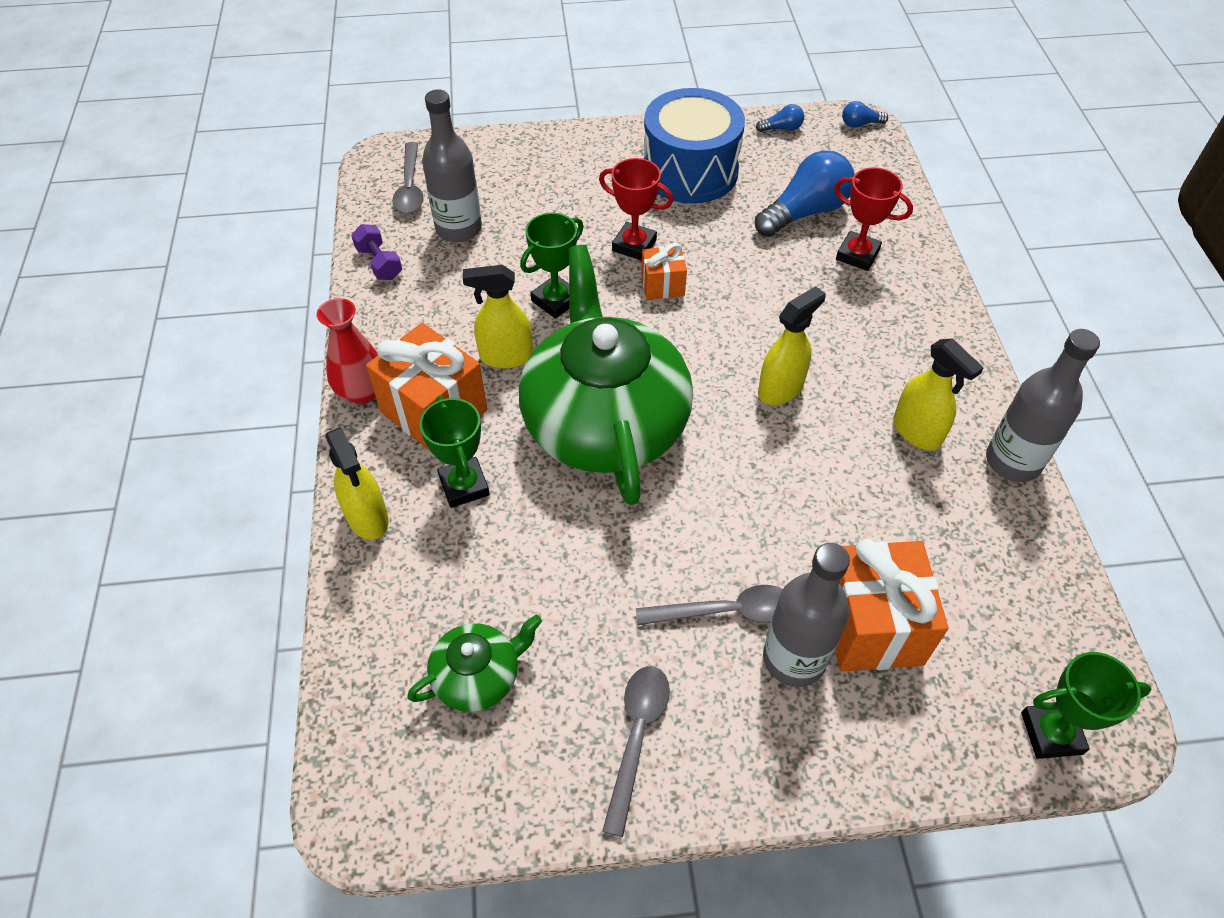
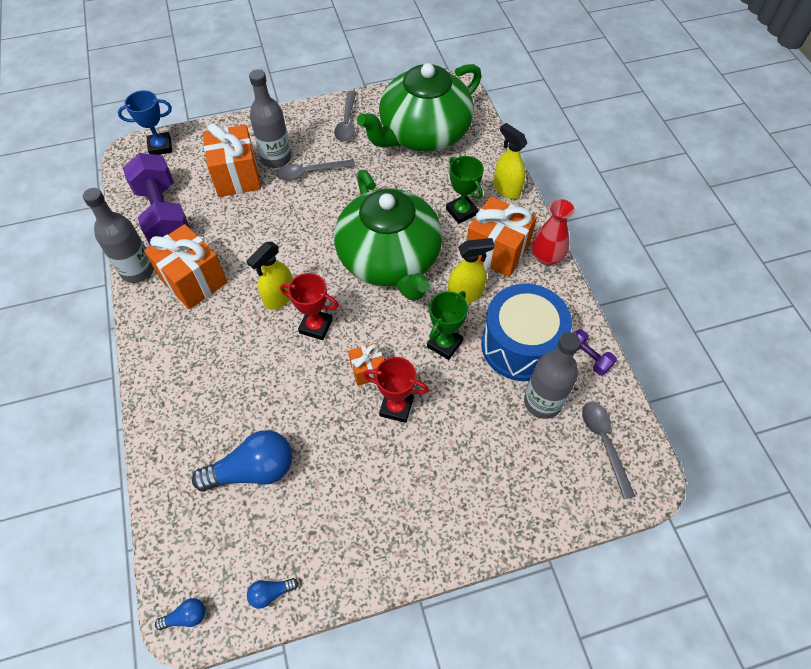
camera: 170 degrees right, 5 degrees up
(478, 676) = (423, 133): green teapot -> green teapot, size x2.25
(690, 171) = (359, 508): blue drum -> blue drum (520, 345)
(805, 212) = (253, 470): blue light bulb -> blue light bulb turned 150 degrees counterclockwise
(857, 255) = (213, 426): red trophy -> red trophy (316, 326)
(917, 432) = (193, 280): yellow spray bottle -> orange gift
(997, 559) = (164, 215): none -> purple dumbbell
(1051, 733) = (160, 147): green trophy -> blue trophy

